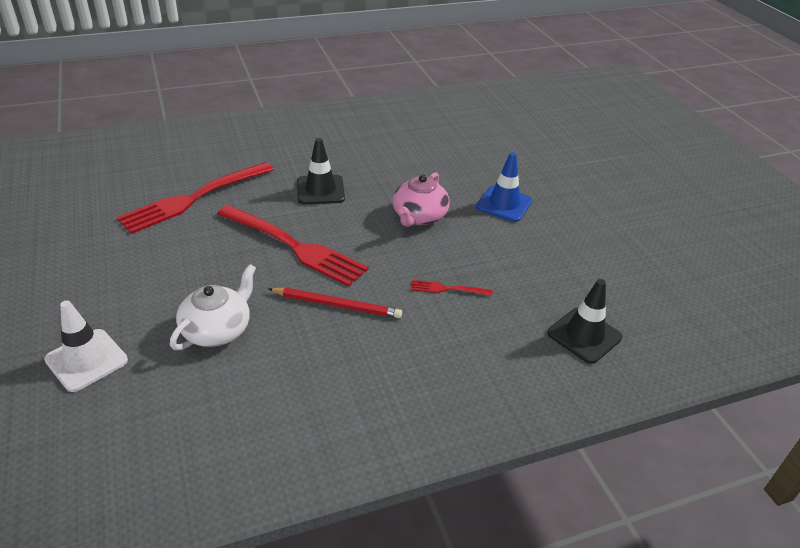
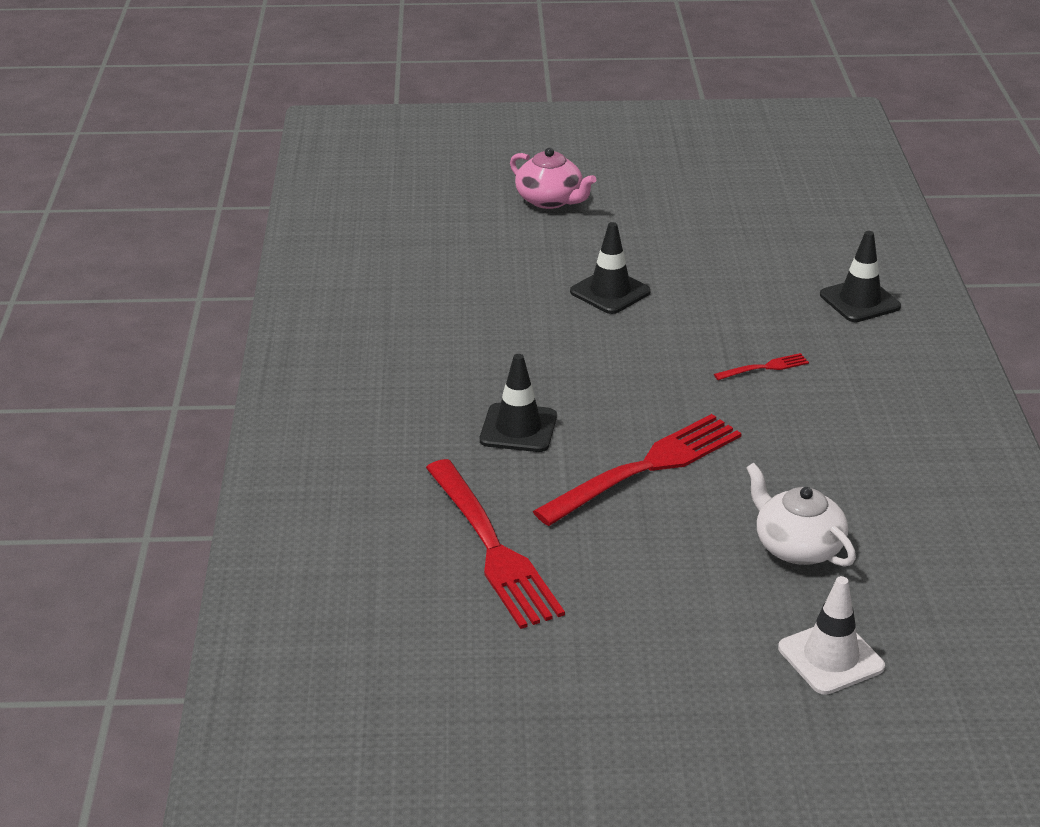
camera: 70 degrees left, 5 degrees down
(336, 305) = (773, 450): red pencil -> none
(419, 216) = (613, 359): pink teapot -> pink teapot (550, 200)
(447, 289) = (764, 367): red fork -> red fork turned 135 degrees counterclockwise
(504, 204) = (610, 292): blue traffic cone -> black traffic cone

